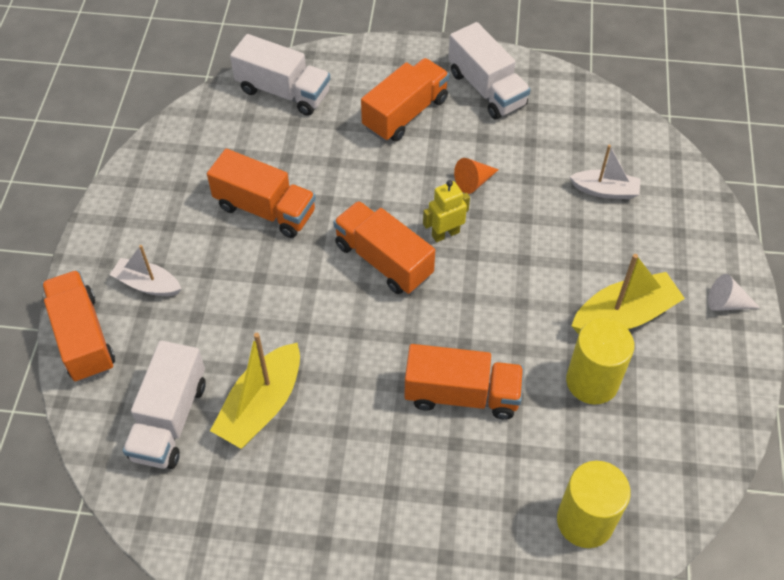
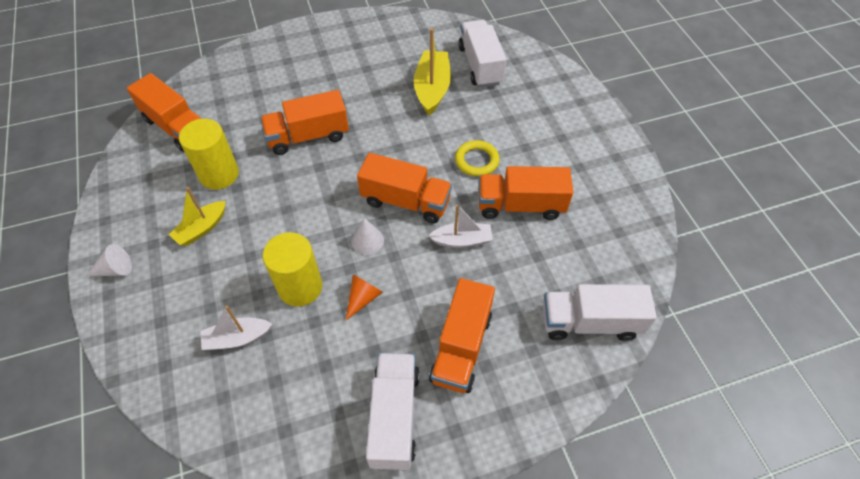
camera: 155 degrees right, 0 degrees up
(83, 337) = (568, 84): orange truck -> orange truck (176, 127)
(147, 284) = (558, 125): white boat -> white boat (462, 240)
(275, 277) = (476, 161): none -> yellow ring
(445, 234) = (367, 240): yellow robot -> white cone
(486, 89) = (394, 417): white truck -> white truck turned 60 degrees clockwise
(585, 521) = (209, 100): yellow cylinder -> yellow cylinder (300, 287)
(624, 315) = (202, 228): yellow boat -> yellow boat, size x0.64

